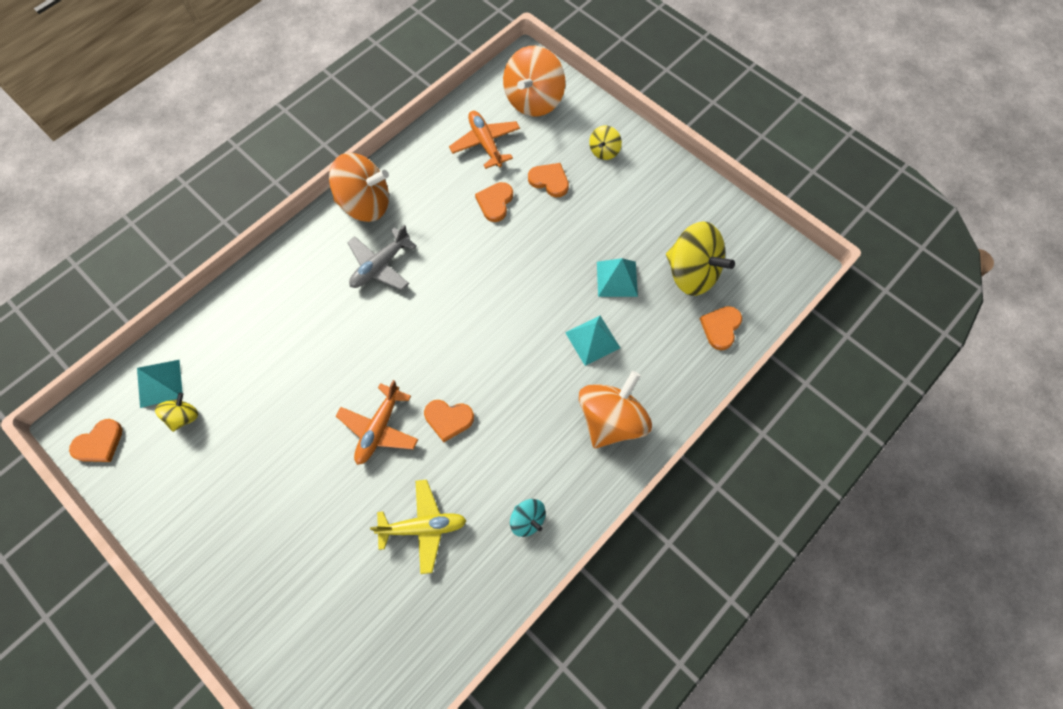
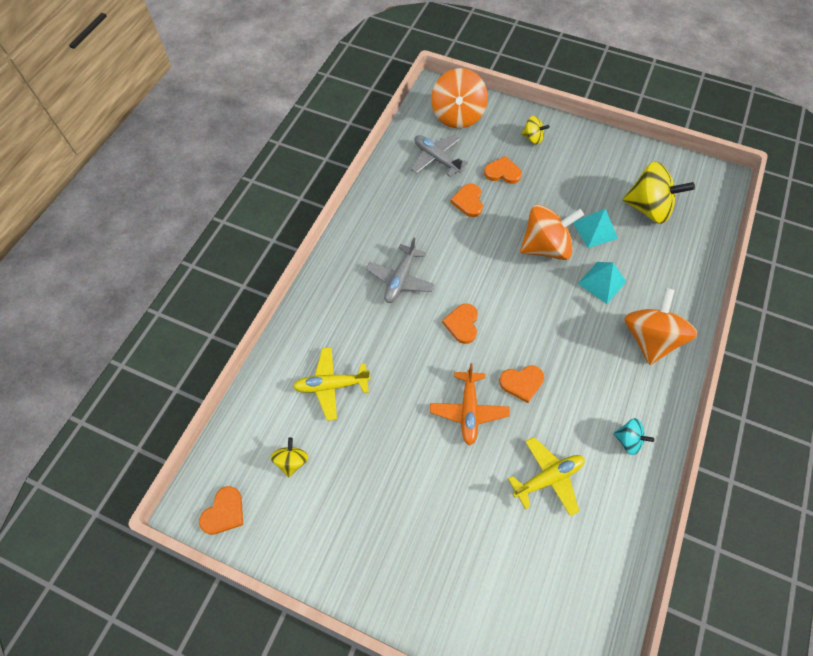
camera: 20 degrees left, 5 degrees down
(159, 383) = (255, 440): turquoise pyramid -> none
(257, 354) = (331, 385): none -> yellow plane
(365, 203) = (362, 234): orange spinning top -> orange spinning top (545, 247)
(485, 143) = (436, 159): orange plane -> grey plane
(604, 151) = (532, 138): yellow spinning top -> yellow spinning top turned 75 degrees counterclockwise
(720, 327) = (692, 242): orange heart -> orange heart (462, 324)

